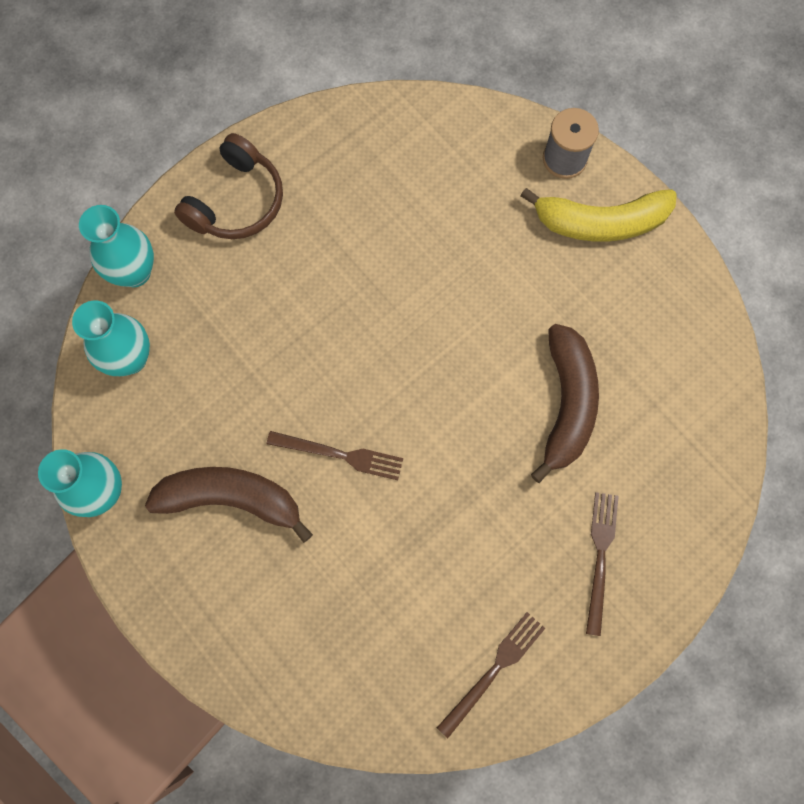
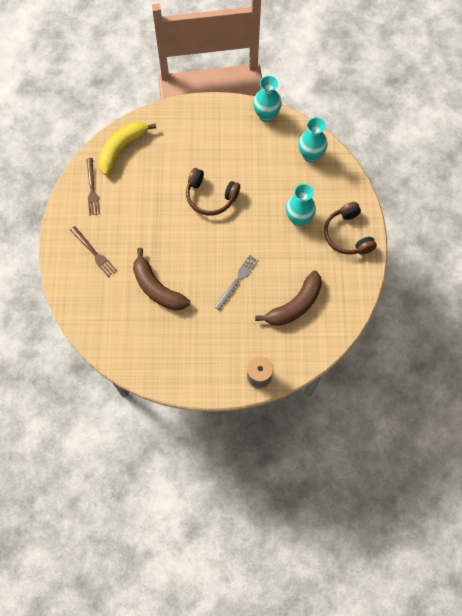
camera: 130 degrees right, 5 degrees down
(134, 272) = (346, 179): turquoise vase -> turquoise vase (298, 218)
(232, 499) = (226, 152): brown banana -> brown banana (294, 305)
(340, 455) = (210, 197): brown fork -> brown headphones
(449, 298) = (237, 280): none -> grey fork
(600, 222) = (218, 366): yellow banana -> yellow banana (122, 149)

